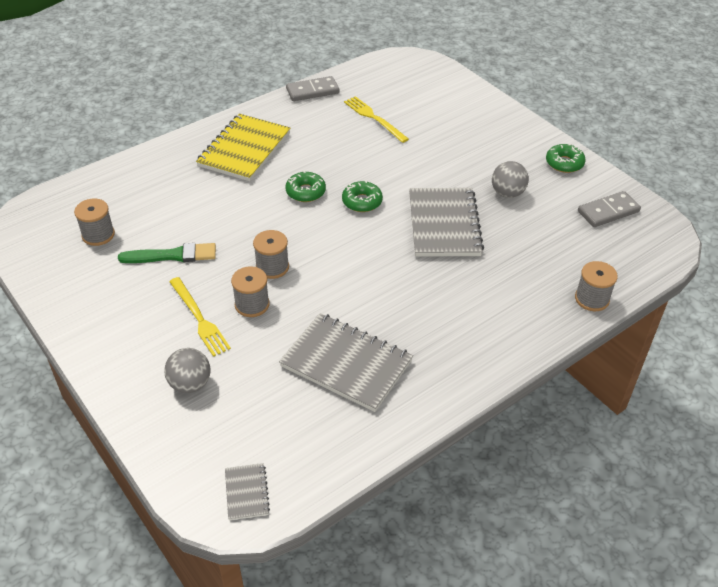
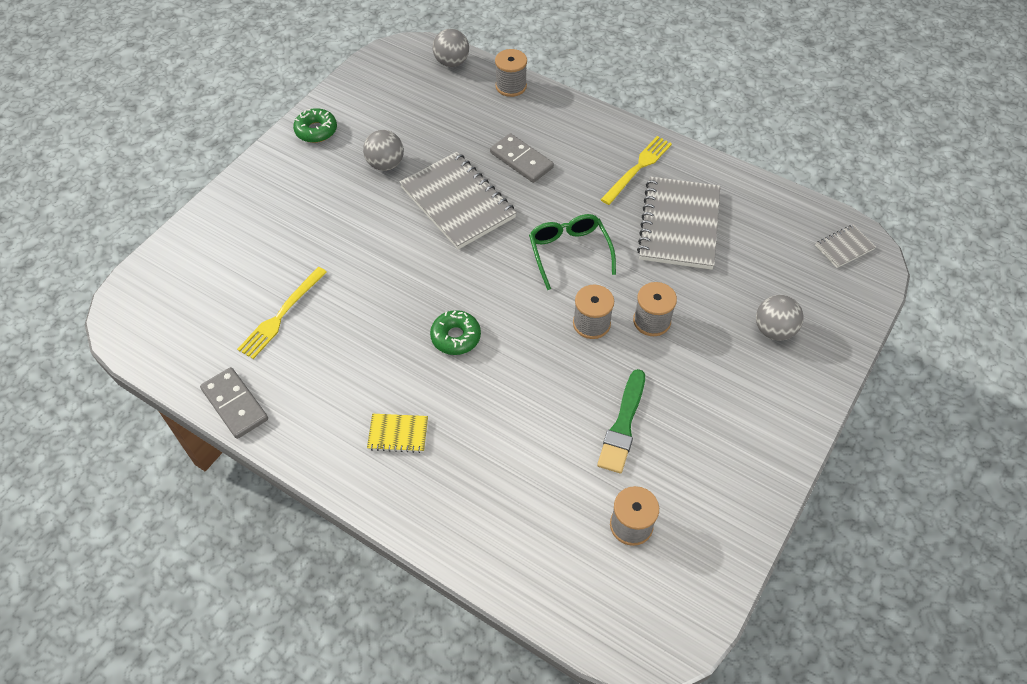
camera: 110 degrees left, 10 degrees up
(172, 255) = (623, 425): green brush -> green brush turned 135 degrees counterclockwise
(199, 318) = (695, 358): yellow fork -> yellow fork (637, 168)
(244, 149) = (398, 434): yellow notebook -> yellow notebook, size x0.46
(354, 276) = (569, 252): none -> green glasses
(362, 201) = (450, 279): green donut -> none
(444, 224) = (457, 202): grey notebook -> grey notebook turned 75 degrees clockwise
(608, 211) = (384, 90): grey domino -> grey domino (521, 160)
(641, 265) = (451, 62): none -> grey ball

